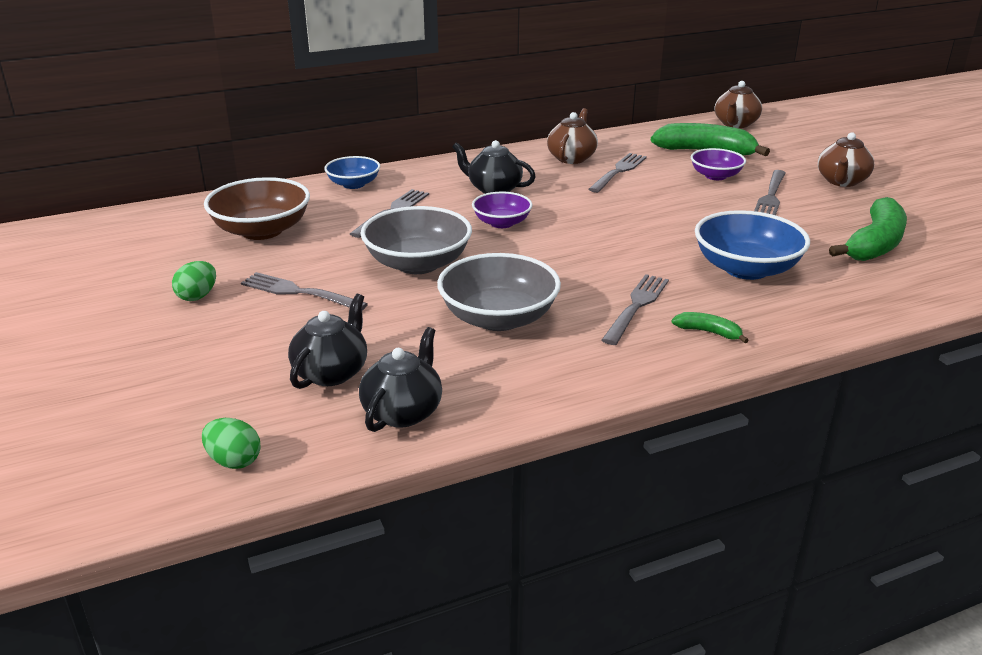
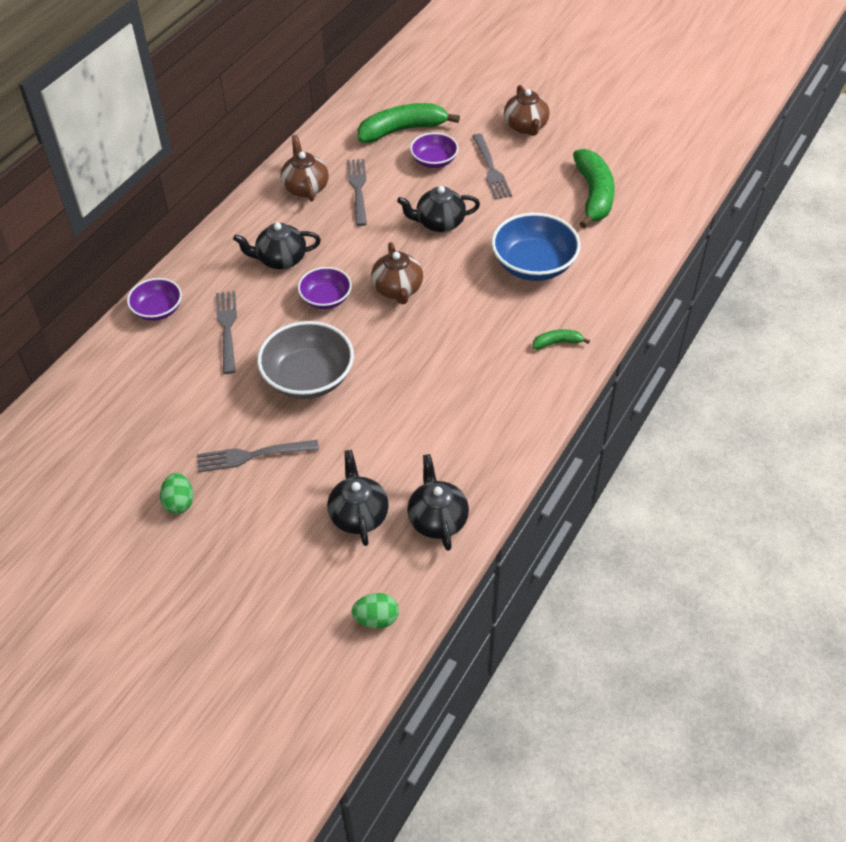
camera: 35 degrees left, 20 degrees up
(262, 230) = (144, 406): brown bowl -> none
(353, 184) = (158, 310): blue bowl -> purple bowl
(498, 318) = (418, 402): grey bowl -> none
(636, 306) = (495, 342): grey fork -> none
(674, 212) = (439, 223): none -> black teapot
(735, 124) = (396, 79): brown teapot -> brown teapot (398, 289)

